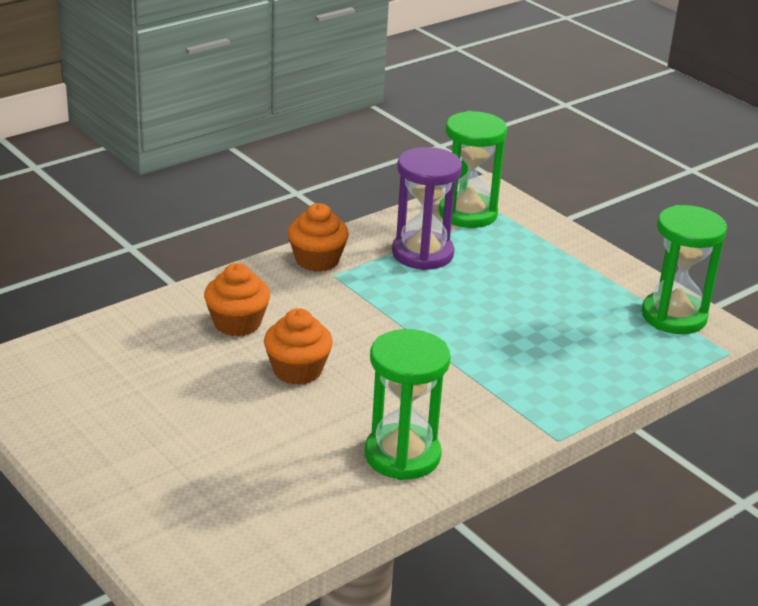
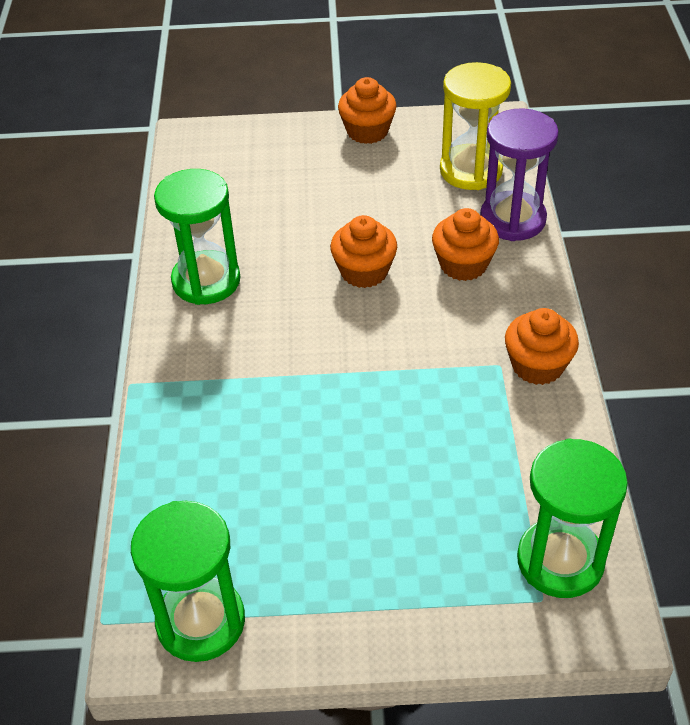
camera: 130 degrees right, 15 degrees up
(74, 449) = (367, 131): none -> orange cupcake
(94, 360) = (471, 170): none -> yellow hourglass
(422, 254) = (494, 460): purple hourglass -> purple hourglass (512, 219)

